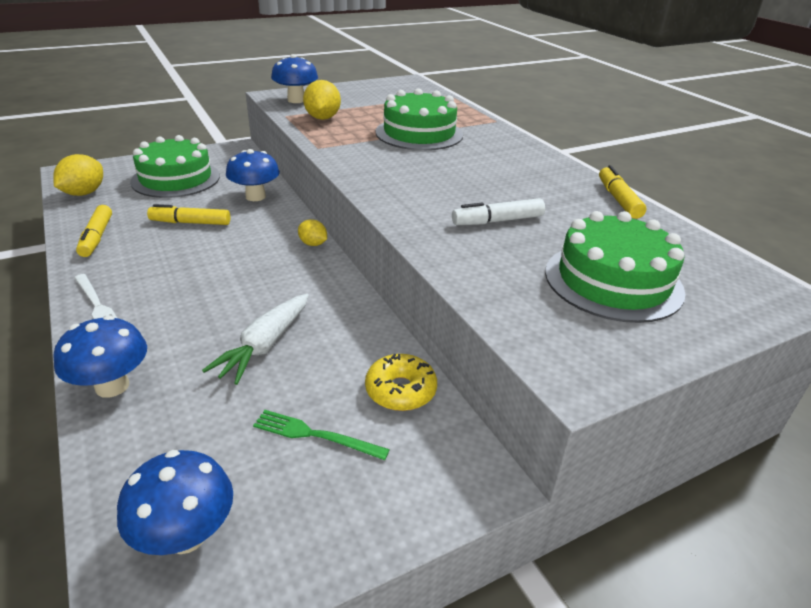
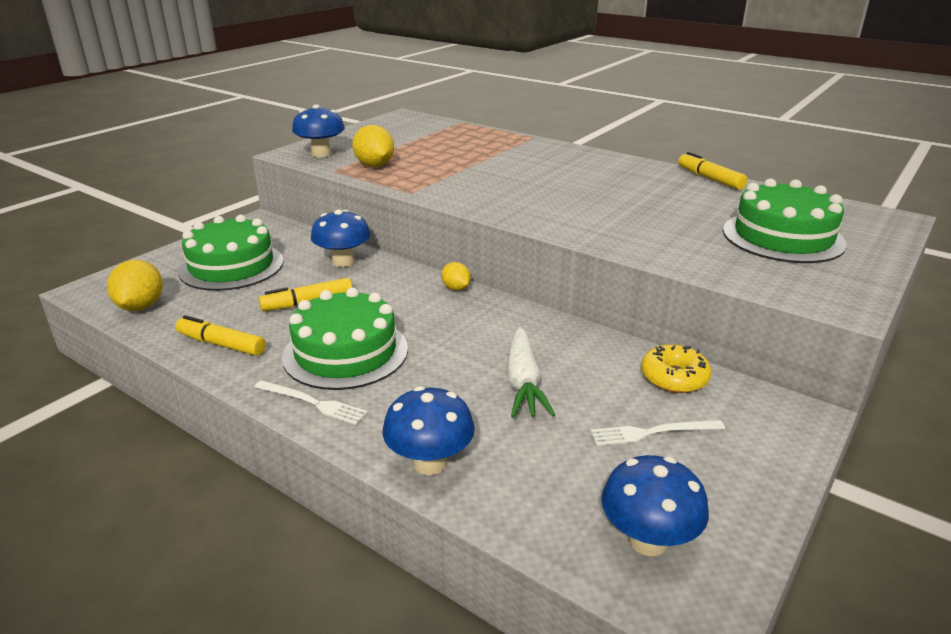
camera: 25 degrees left, 5 degrees down
(96, 237) = (221, 344): yellow marker -> yellow marker turned 150 degrees clockwise
(313, 244) = (456, 288): yellow lemon -> yellow lemon turned 45 degrees clockwise
(315, 435) = (652, 432): green fork -> white fork
(419, 133) = (484, 161): green cake -> green cake (345, 352)
(497, 221) = (648, 216): white marker -> none

